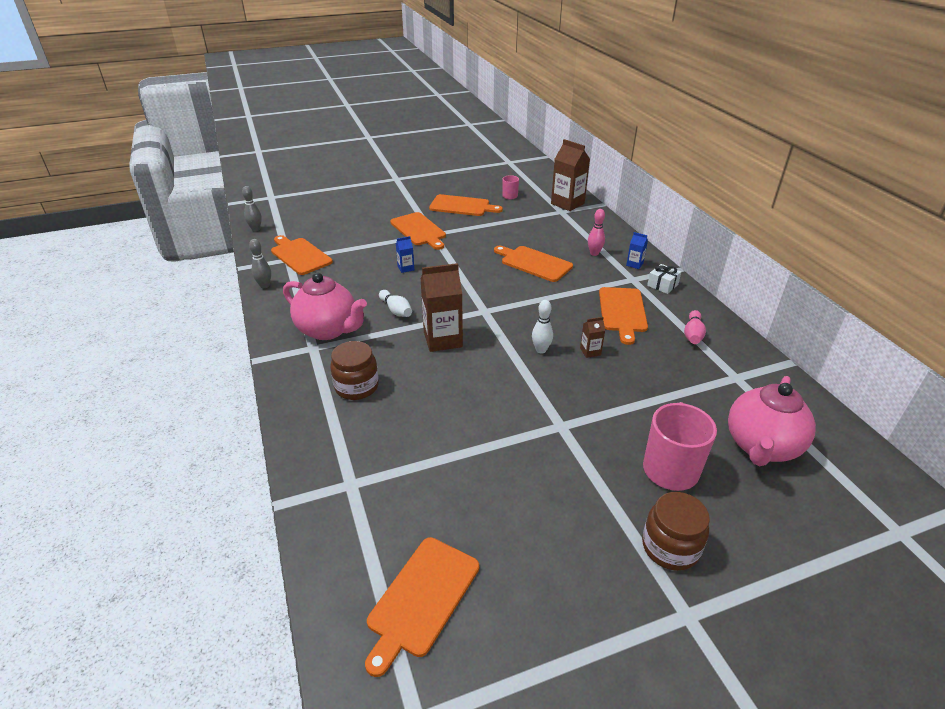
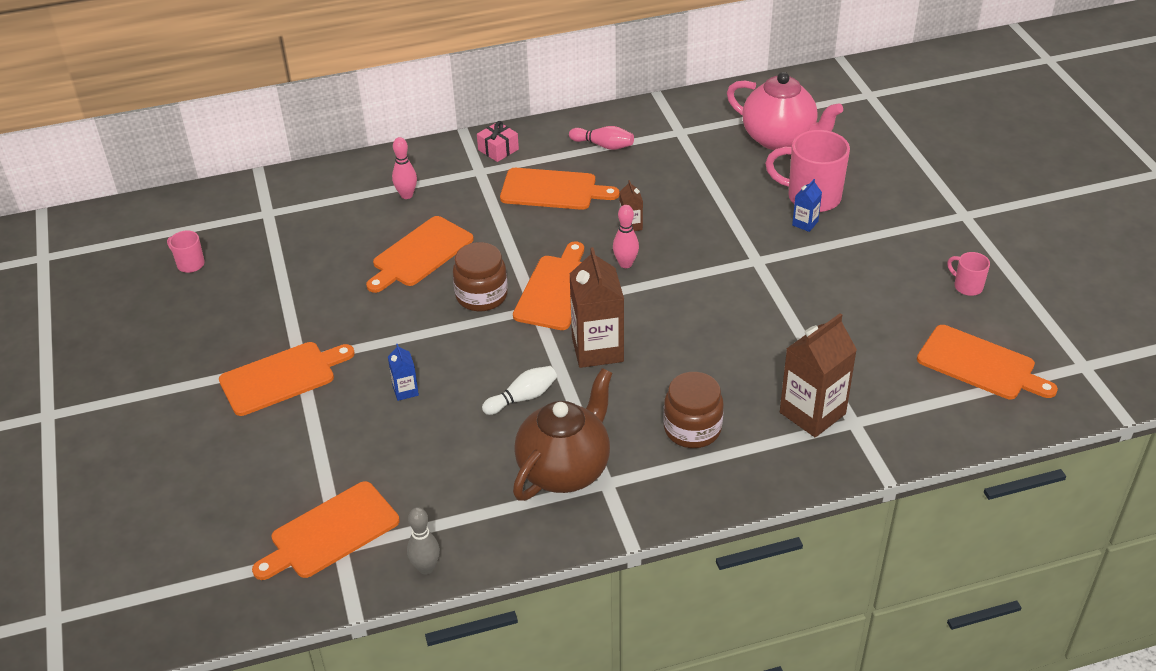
camera: 85 degrees left, 5 degrees up
(256, 229) = (203, 619): grey bowling pin -> none
(328, 330) = (564, 470): pink teapot -> brown teapot
(462, 206) = (207, 323): orange cutting board -> orange cutting board (555, 290)
(541, 350) = (625, 264): white bowling pin -> pink bowling pin
(551, 601) = (967, 286): none -> pink mug
(567, 203) = (242, 204): brown carton -> brown carton (812, 413)
(634, 264) = (443, 164): blue carton -> blue carton (805, 223)
(662, 285) = (498, 149): white gift -> pink gift
(670, 547) = (902, 212): brown jar -> brown jar (481, 296)

